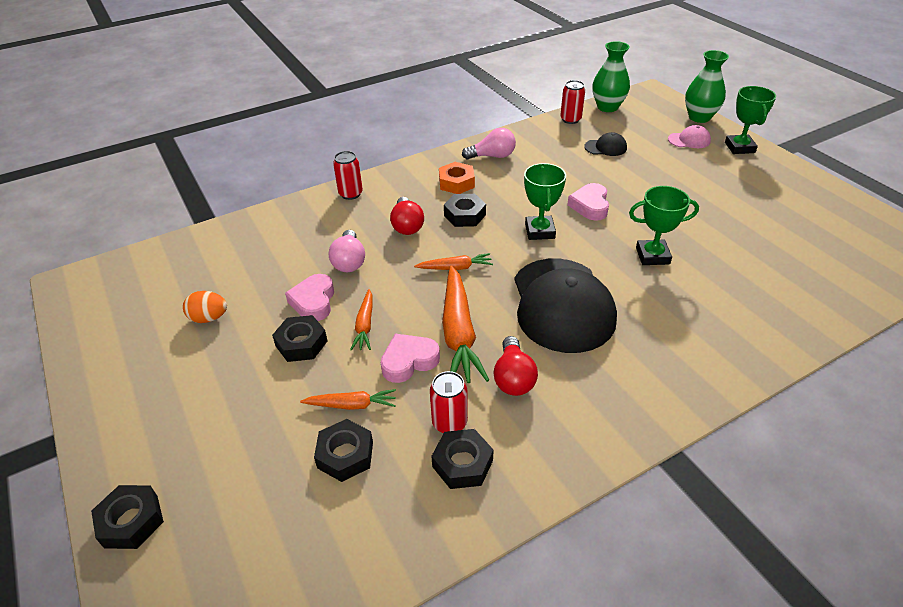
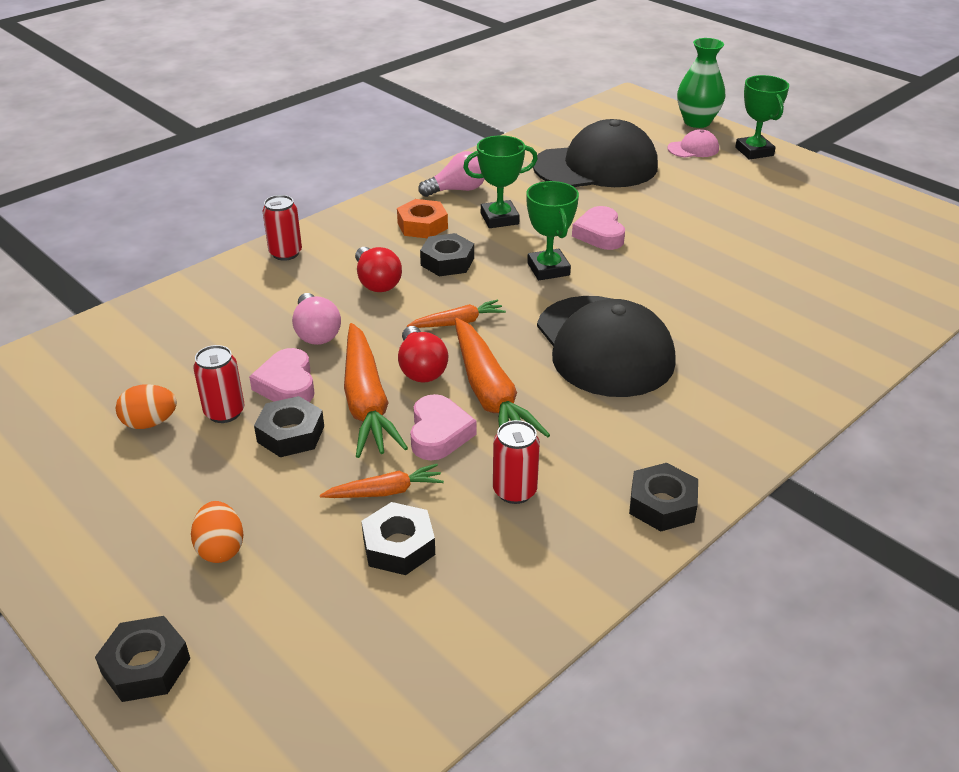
camera: 15 degrees left, 5 degrees down
(218, 431) = (221, 548): none -> orange egg
(365, 325) = (366, 402): orange carrot -> orange carrot, size x1.88
(409, 361) = (439, 433): pink heart -> pink heart turned 135 degrees clockwise
(462, 463) = (546, 531): black nut -> black nut (662, 504)
(513, 378) = (574, 432): red light bulb -> red light bulb (421, 368)
(570, 119) = (541, 138): red can -> red can (224, 412)
(605, 147) = (596, 166): black cap -> black cap, size x2.35
(607, 107) = (582, 119): green vase -> none
(652, 256) = (692, 280): green trophy -> green trophy (499, 219)

